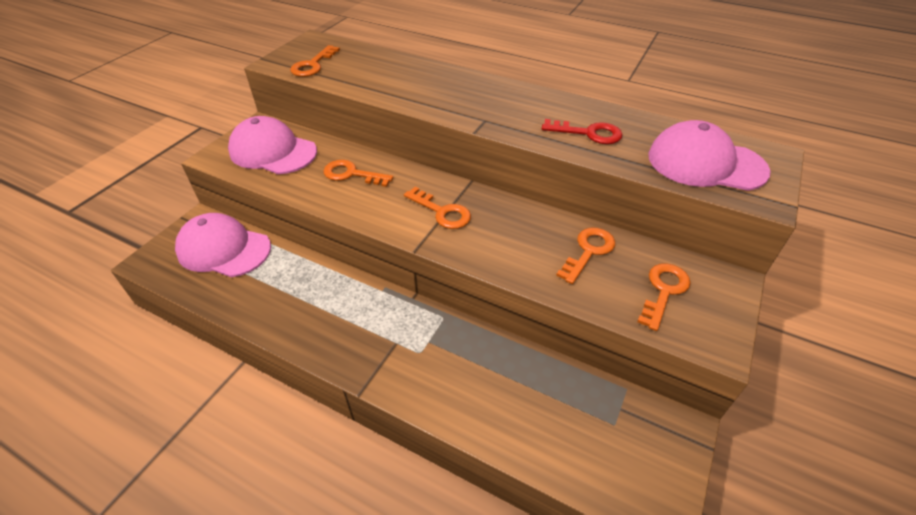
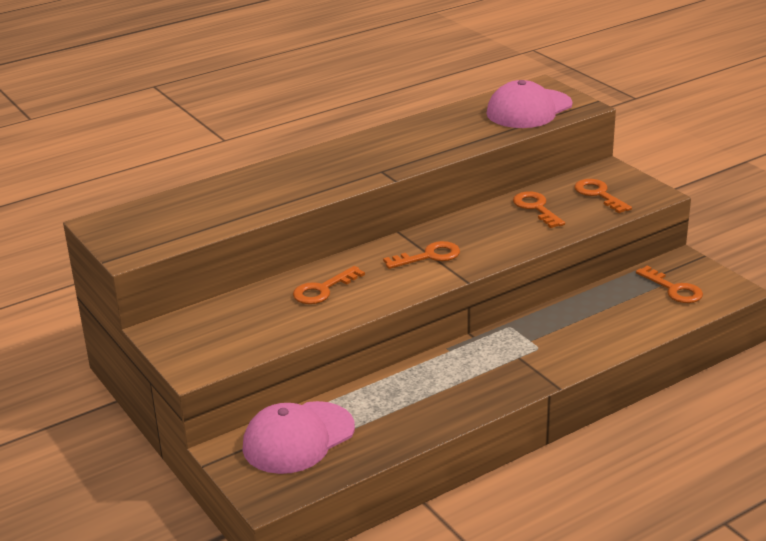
camera: 60 degrees left, 15 degrees down
(273, 151) = (228, 329): pink cap -> none
(313, 65) = (166, 232): orange key -> orange key (673, 289)
(588, 133) = (448, 136): red key -> none

